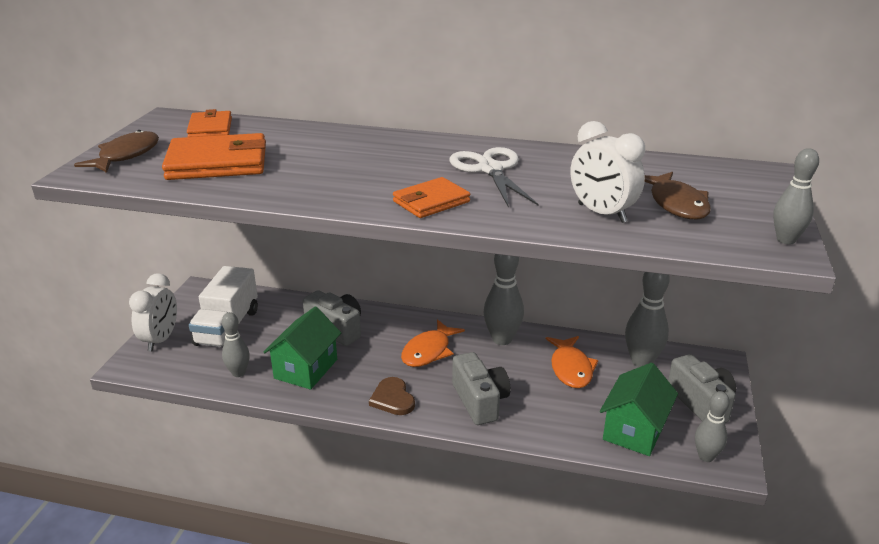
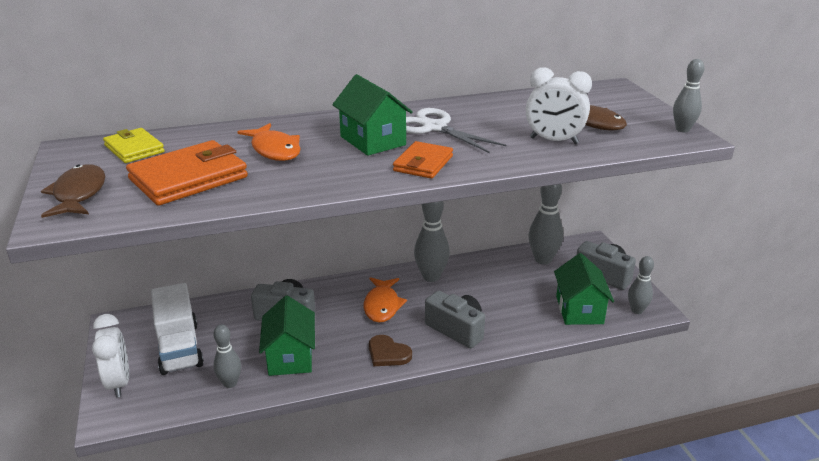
camera: 30 degrees left, 0 degrees up
(210, 128) = (134, 149): orange wallet -> yellow wallet
(413, 168) = (372, 141): none -> green house
(571, 368) = (500, 281): orange fish -> orange fish (274, 150)

